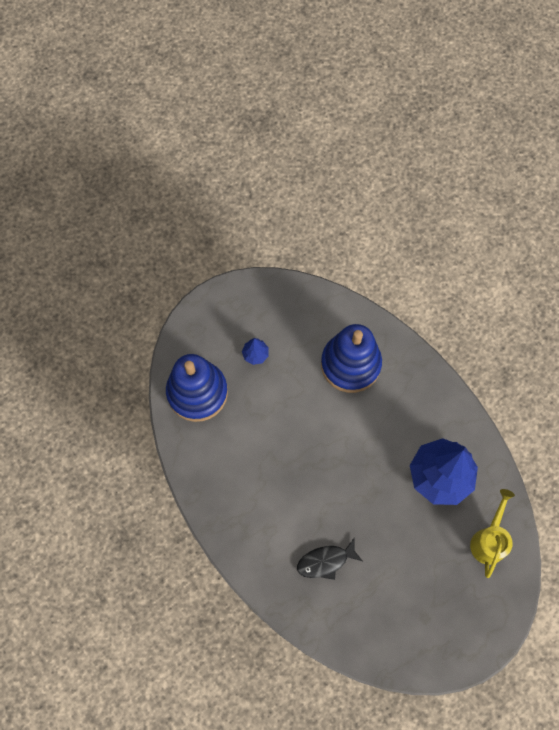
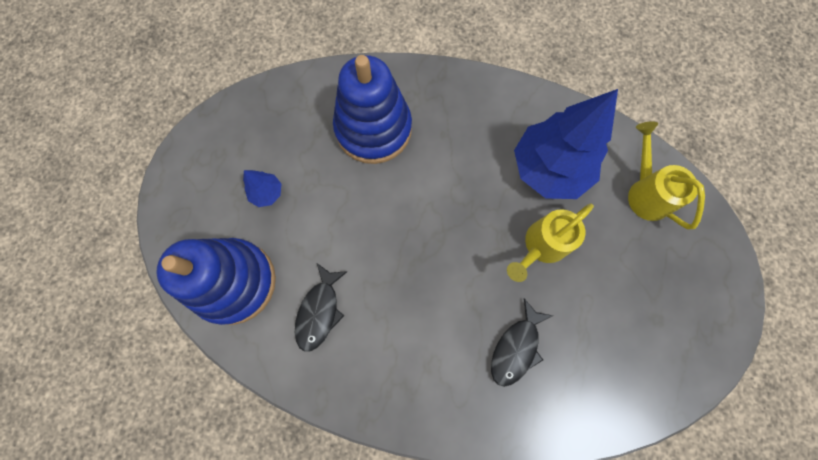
camera: 40 degrees left, 5 degrees up
(231, 448) = (319, 311): none -> black fish
(392, 517) = (541, 246): none -> yellow watering can

